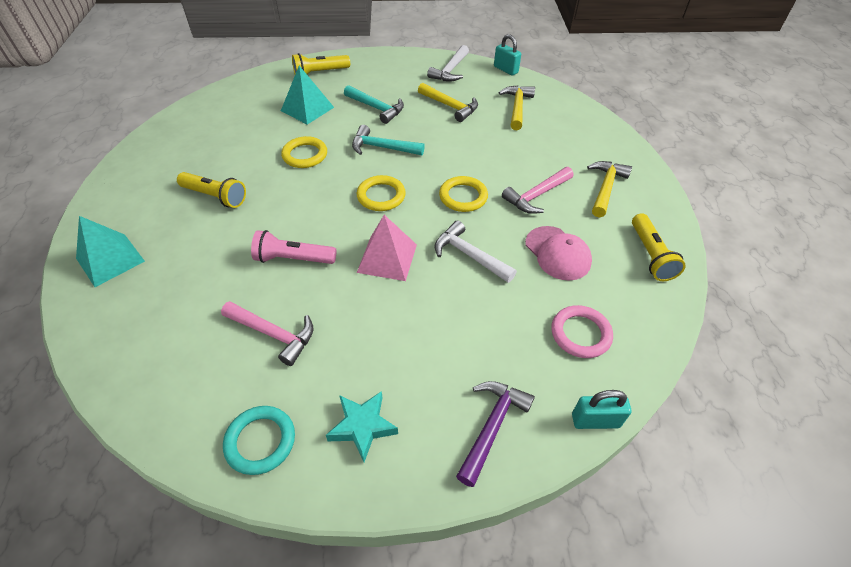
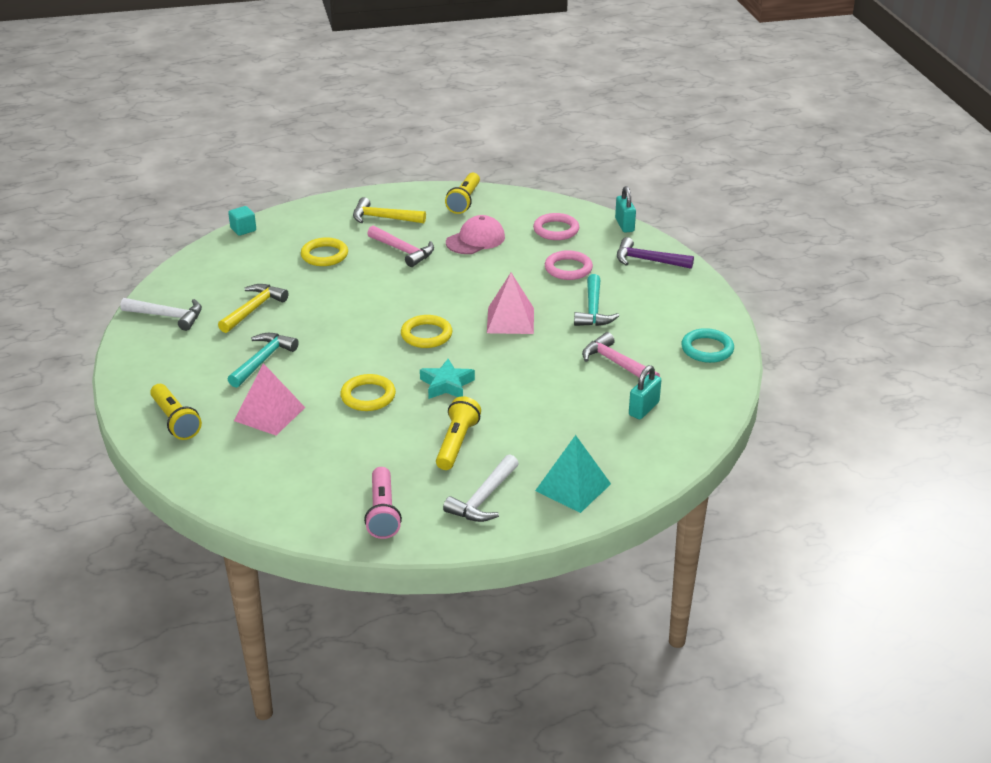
camera: 100 degrees left, 15 degrees down
(273, 334) = (616, 363): pink hammer -> pink hammer turned 60 degrees counterclockwise
(293, 258) = (529, 371): pink flashlight -> pink flashlight (382, 513)
(307, 109) = (269, 414): turquoise pyramid -> pink pyramid
(362, 426) = (674, 309): turquoise star -> turquoise star (447, 384)
(382, 147) = (343, 345): turquoise hammer -> turquoise hammer (593, 310)
(463, 197) = (415, 289): yellow ring -> yellow ring (324, 255)
(469, 255) = (492, 280): white hammer -> white hammer (483, 498)
(483, 328) = (568, 268): none -> pink ring
(505, 69) = (165, 277): turquoise padlock -> turquoise padlock (643, 409)
(517, 107) = (252, 266): yellow hammer -> none
(581, 105) = (243, 229): none -> turquoise cube
(650, 255) = (464, 201): yellow flashlight -> yellow flashlight turned 120 degrees clockwise

